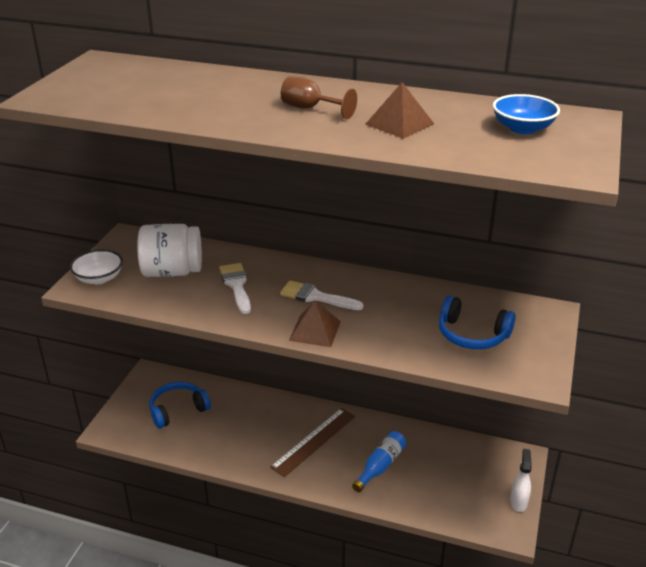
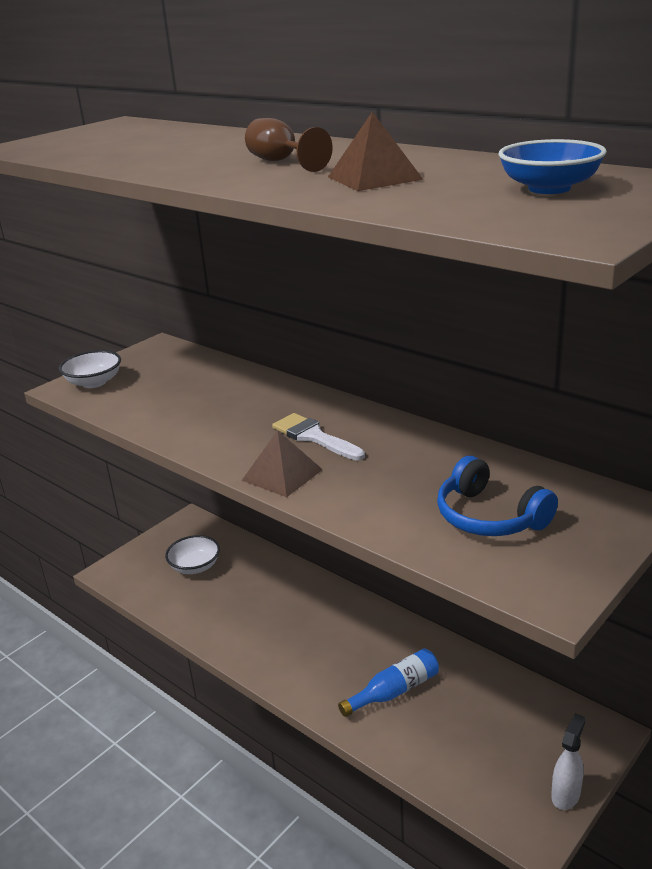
camera: 25 degrees right, 5 degrees down
(172, 271) = (174, 386): white jar -> none
(178, 410) = (195, 566): blue headphones -> white bowl
(236, 285) = (231, 410): white brush -> none
(314, 441) = (327, 639): brown ruler -> none

